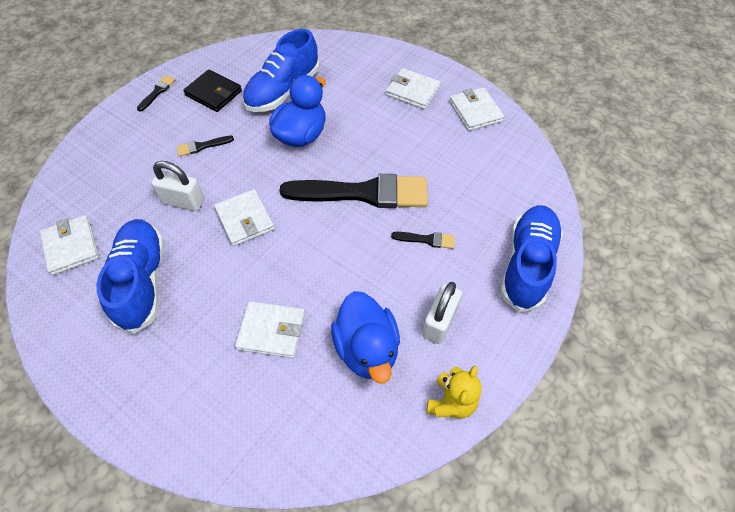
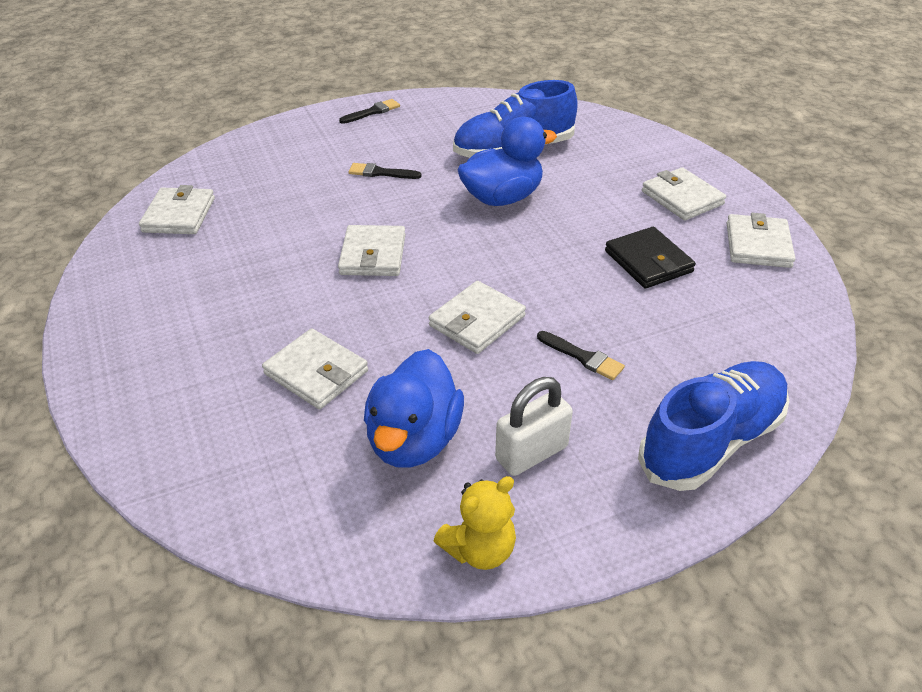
camera: 30 degrees right, 15 degrees down
(142, 281) = (220, 270): blue shoe -> none
(183, 201) = (320, 215): white padlock -> none
(213, 93) = (432, 130): black wallet -> black wallet (648, 261)
(348, 242) = (477, 321): none -> white wallet
(363, 193) = (535, 279): black brush -> none

